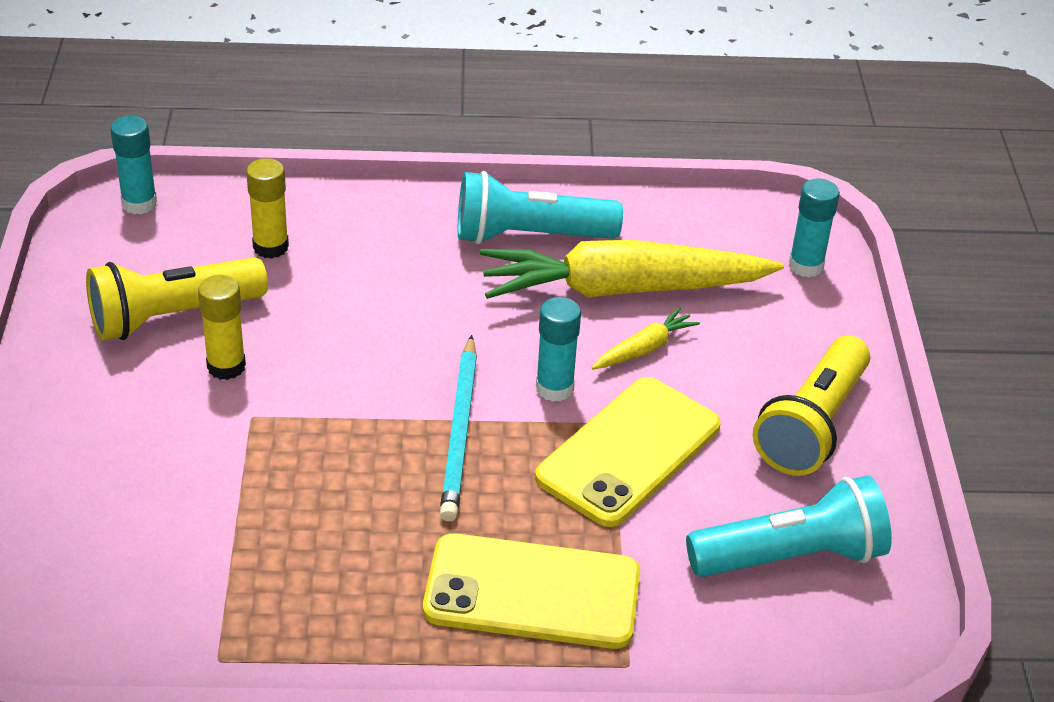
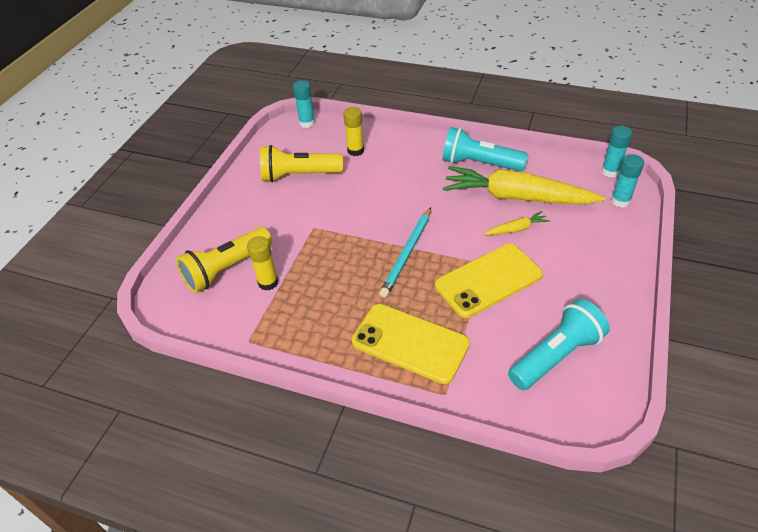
camera: 25 degrees right, 5 degrees up
(226, 366) = (312, 202): yellow glue stick -> yellow glue stick (268, 282)
(554, 388) = (462, 240): turquoise glue stick -> turquoise glue stick (610, 171)
(791, 557) = (556, 355): turquoise flashlight -> turquoise flashlight turned 45 degrees counterclockwise
(811, 426) = (593, 286): yellow flashlight -> yellow flashlight (226, 269)

